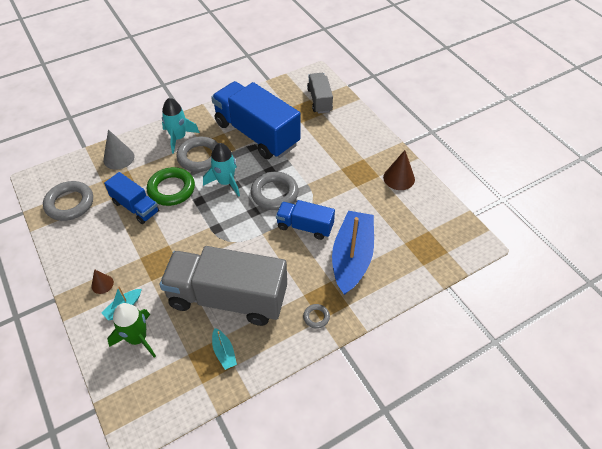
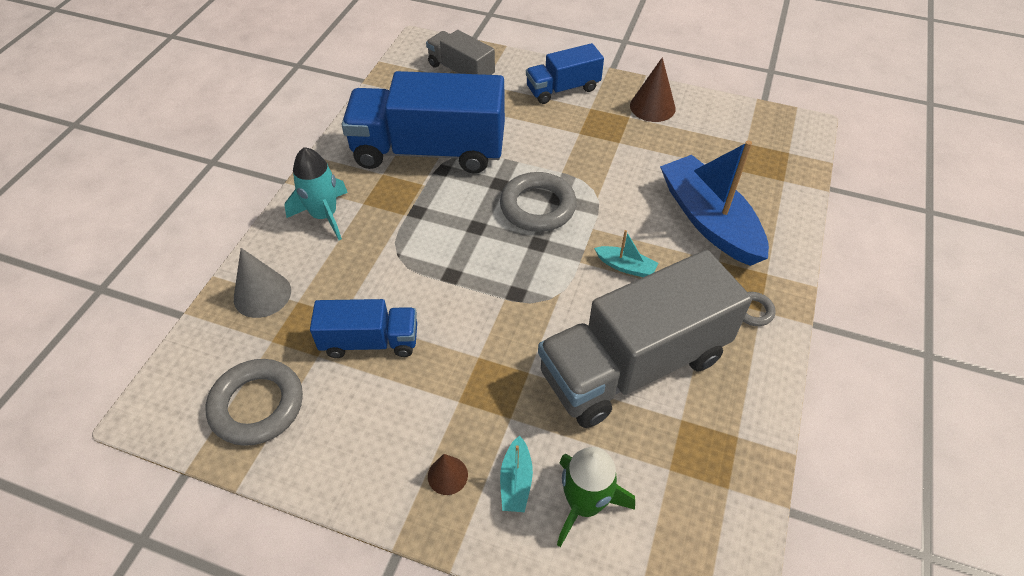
camera: 40 degrees left, 0 degrees up
(171, 189) = (395, 285): green ring -> none
(200, 157) = (386, 222): grey ring -> none
(224, 352) = (708, 431): turquoise boat -> turquoise boat (626, 266)
(226, 182) = (460, 231): turquoise rocket -> none
(305, 226) = (618, 221): blue truck -> blue truck (563, 89)

